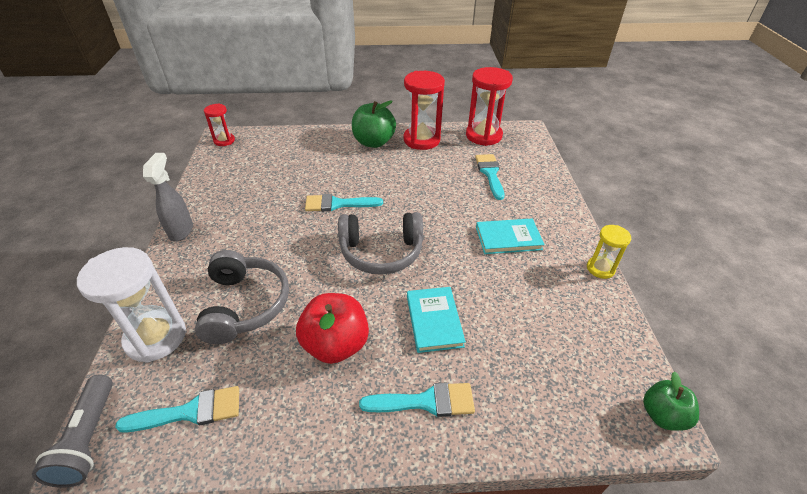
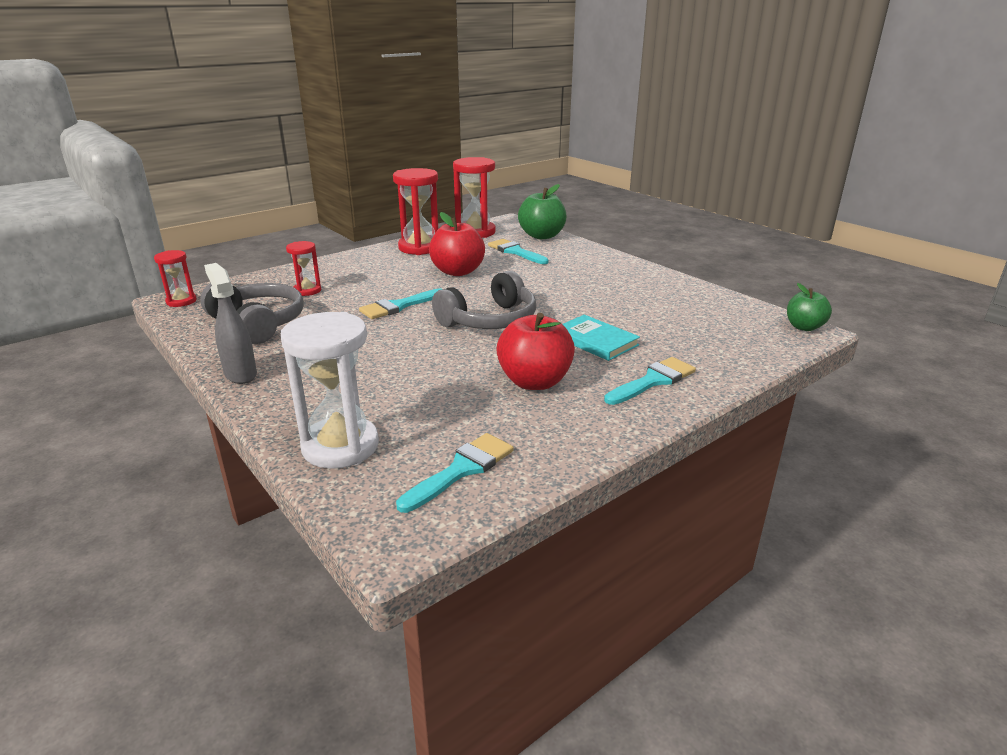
camera: 35 degrees left, 15 degrees down
(89, 438) = (379, 531): grey flashlight -> none
(244, 305) = (406, 393): grey headphones -> grey headphones (257, 323)
(300, 160) = (307, 291): none -> red hourglass
(373, 142) = (372, 260): green apple -> green apple (542, 236)
(419, 181) = (457, 272): none -> red apple
(508, 238) = (585, 282): turquoise book -> none
(600, 268) = (673, 277): yellow hourglass -> none

